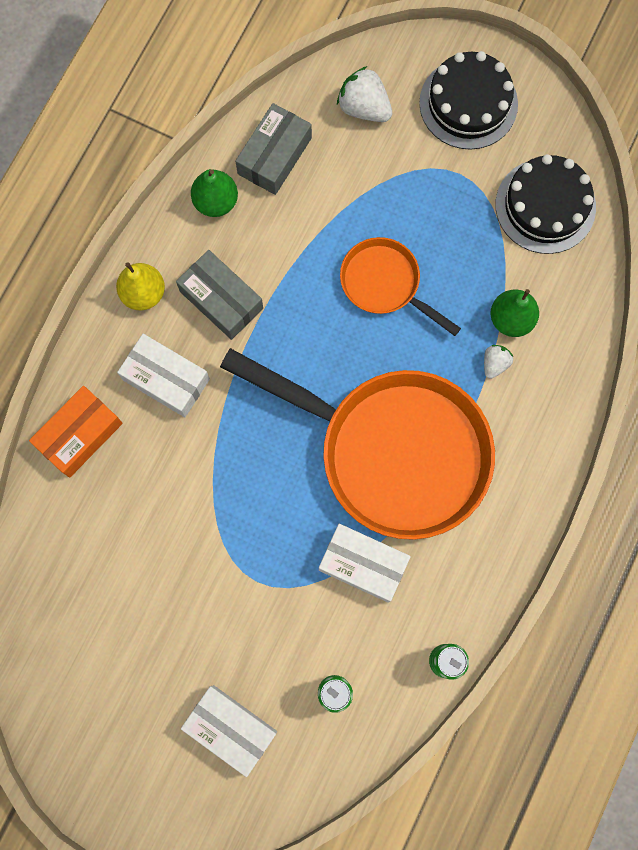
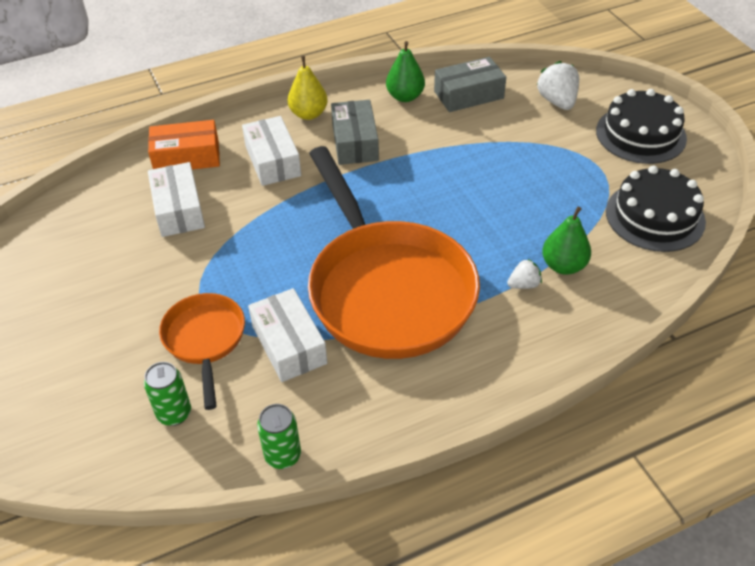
camera: 40 degrees right, 30 degrees down
(231, 728) = (75, 382): white box -> white box (179, 209)
(385, 284) = (480, 194): orange pan -> orange pan (205, 340)

